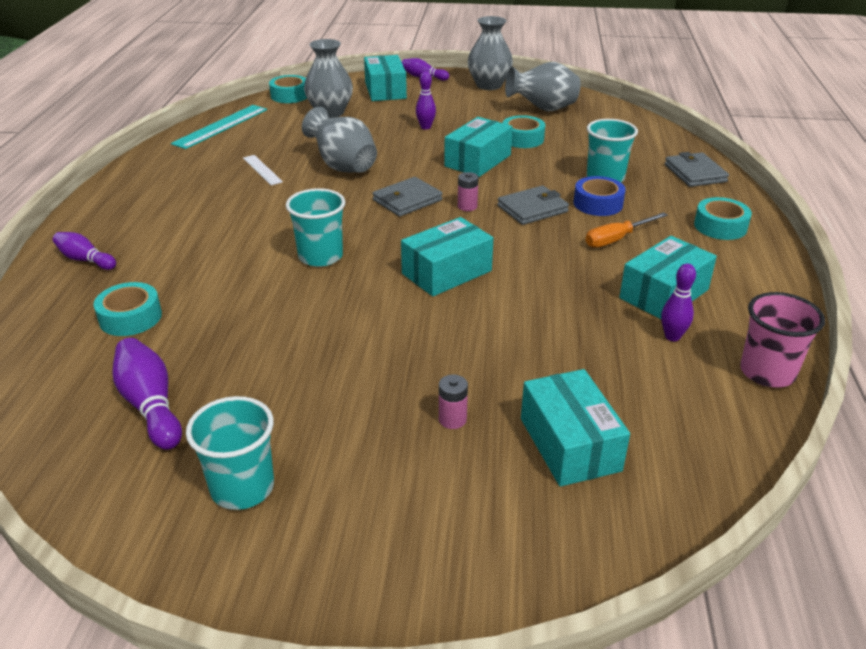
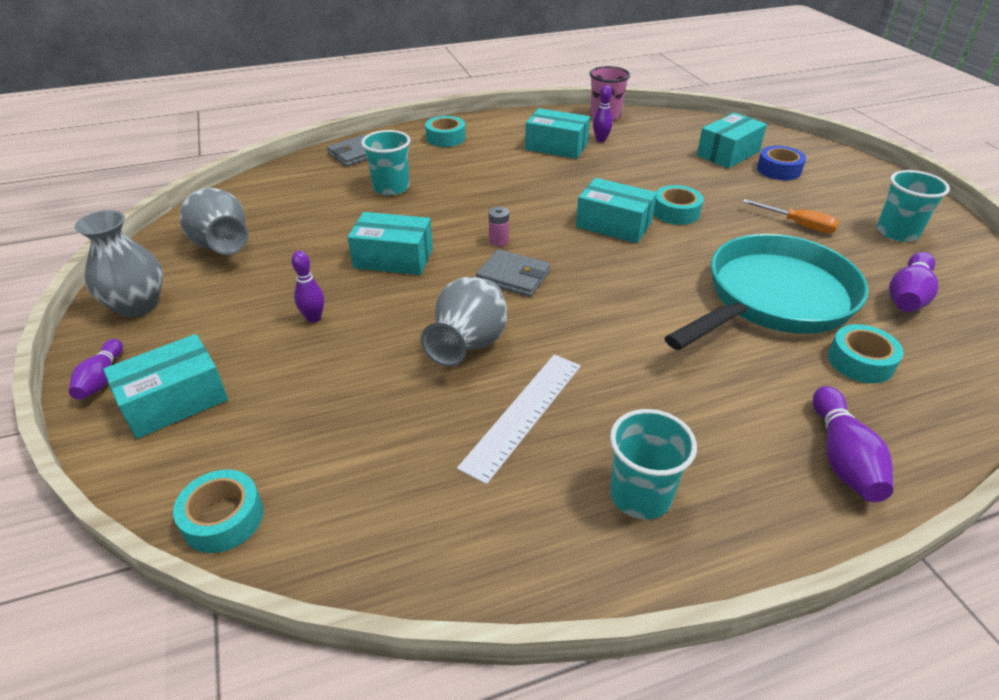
camera: 115 degrees left, 5 degrees up
(85, 260) = (842, 457): purple bowling pin -> purple bowling pin, size x1.52
(221, 126) = (404, 548): turquoise ruler -> none
(245, 313) = (773, 299): none -> turquoise pan
(262, 170) = (523, 414): white ruler -> white ruler, size x1.76
(320, 256) = (657, 292): turquoise cup -> turquoise cup (640, 495)
(330, 112) = (291, 429): grey vase -> none
(452, 419) = (756, 186): pink battery -> none
(522, 139) = (320, 244): turquoise tape -> turquoise tape (676, 212)
(532, 209) = (477, 209): grey wallet -> none
(598, 203) = (444, 184): blue tape -> blue tape (778, 170)
(616, 239) = (498, 169): orange screwdriver -> orange screwdriver (798, 225)

